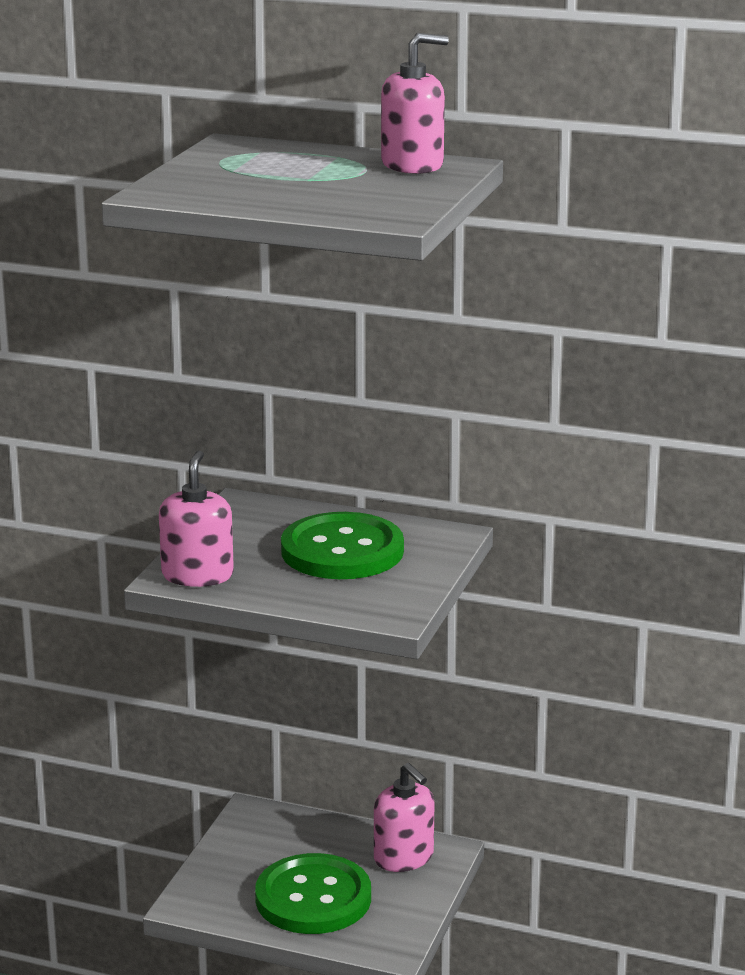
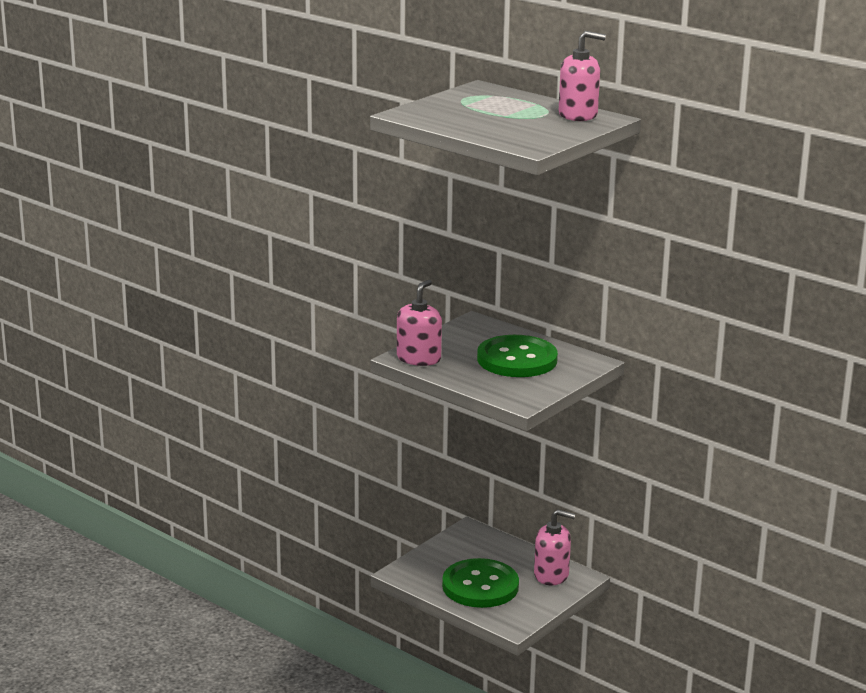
camera: 20 degrees right, 0 degrees up
(404, 857) = (551, 575): pink soap dispenser -> pink soap dispenser turned 60 degrees counterclockwise

